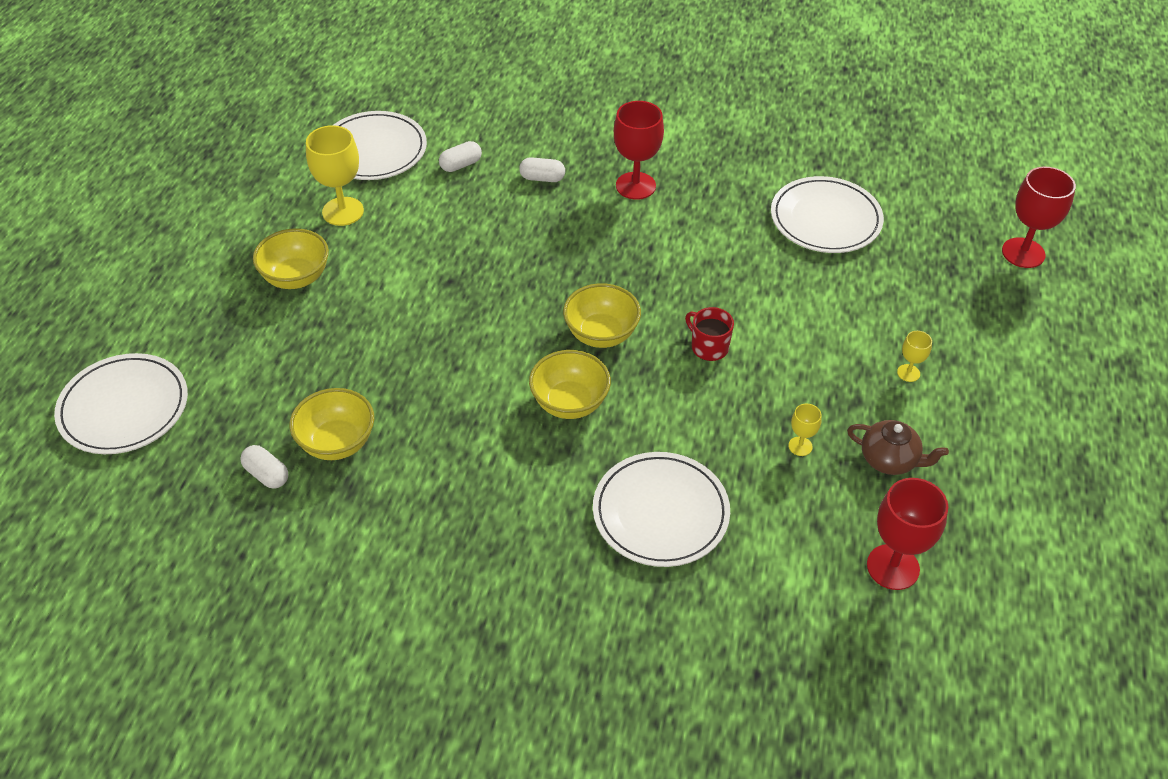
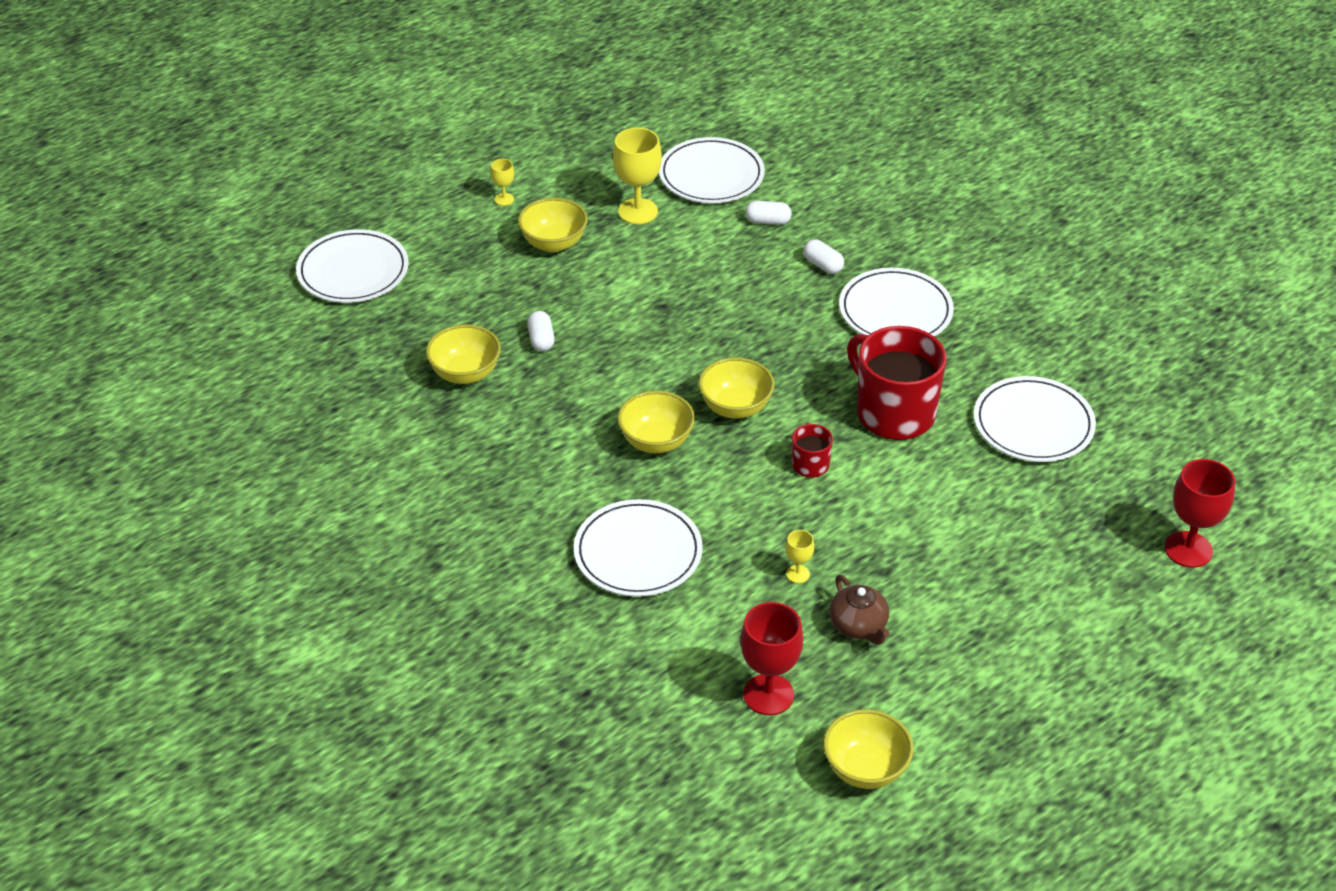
camera: 40 degrees right, 5 degrees down
(267, 474) = (399, 367): white capsule -> white capsule (541, 339)
(635, 186) = (895, 311): red goblet -> white plate
(722, 267) = (893, 413): none -> red mug
(908, 373) = (955, 577): yellow goblet -> yellow goblet (504, 199)
(1026, 578) = (865, 769): none -> yellow bowl

